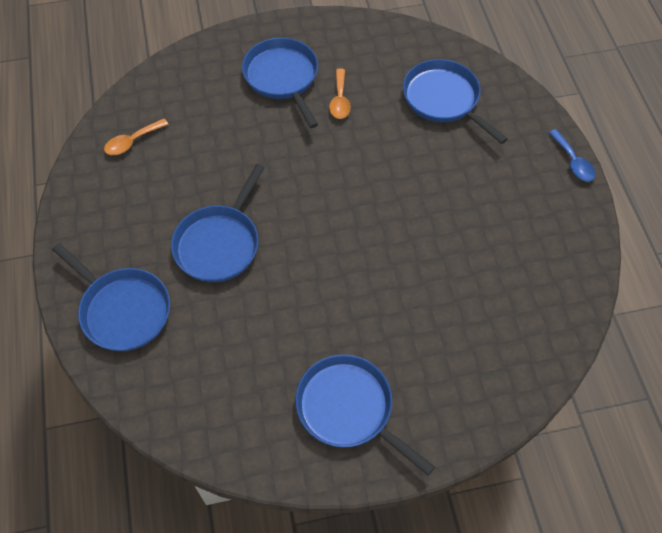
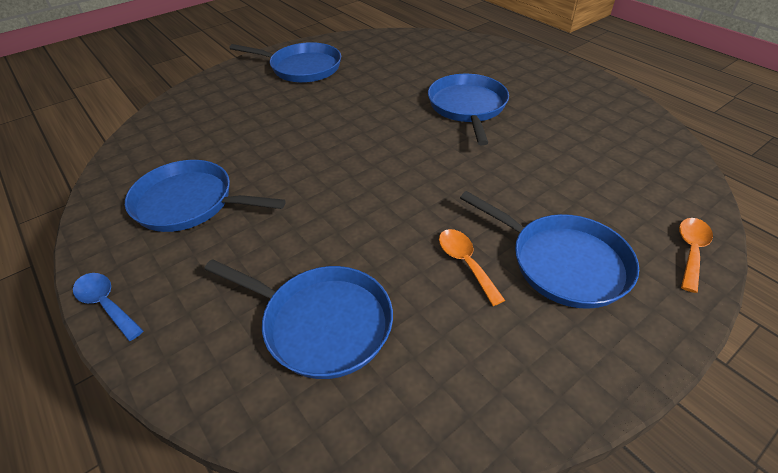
camera: 155 degrees right, 15 degrees down
(123, 310) = (495, 61): blue pan -> blue pan (189, 203)
(132, 142) = (629, 142): orange spoon -> orange spoon (691, 251)

